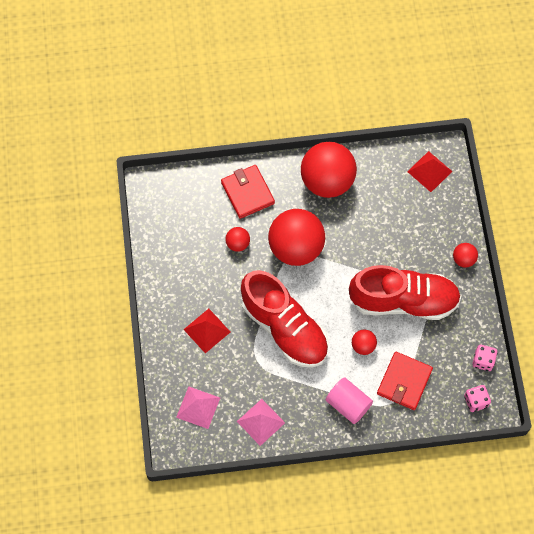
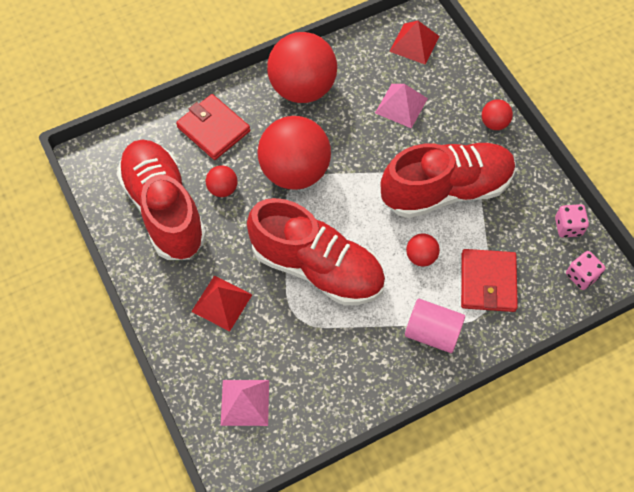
camera: 20 degrees left, 5 degrees down
(190, 245) = (164, 209): none -> red shoe
(260, 422) = (332, 392): pink pyramid -> pink pyramid (401, 105)

